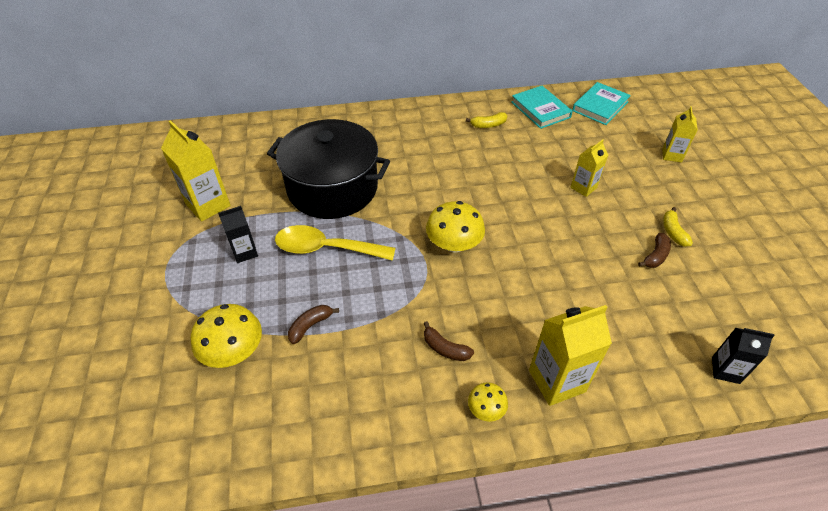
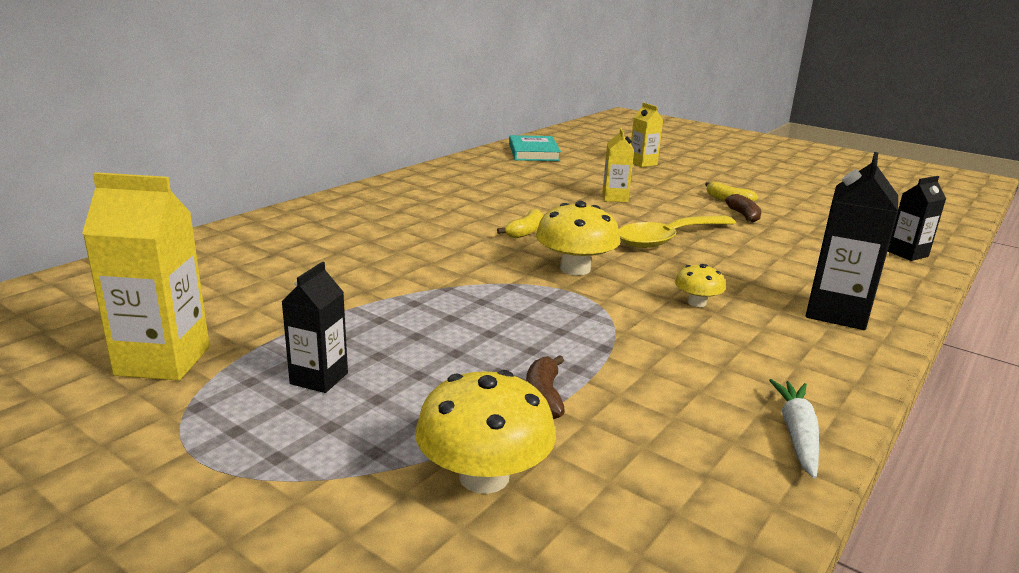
camera: 45 degrees left, 25 degrees down
(326, 248) = (436, 327): yellow spoon -> yellow spoon (668, 239)
(332, 188) = (349, 279): black pot -> none
(383, 434) = (797, 435): none -> white carrot
(445, 348) = (715, 340): brown banana -> none
(486, 409) = (831, 360): yellow mushroom -> yellow mushroom (696, 303)
(488, 125) = (451, 186): yellow banana -> yellow banana (525, 232)
(540, 110) = (484, 166): turquoise book -> none
(557, 381) = (836, 313): yellow carton -> black carton

